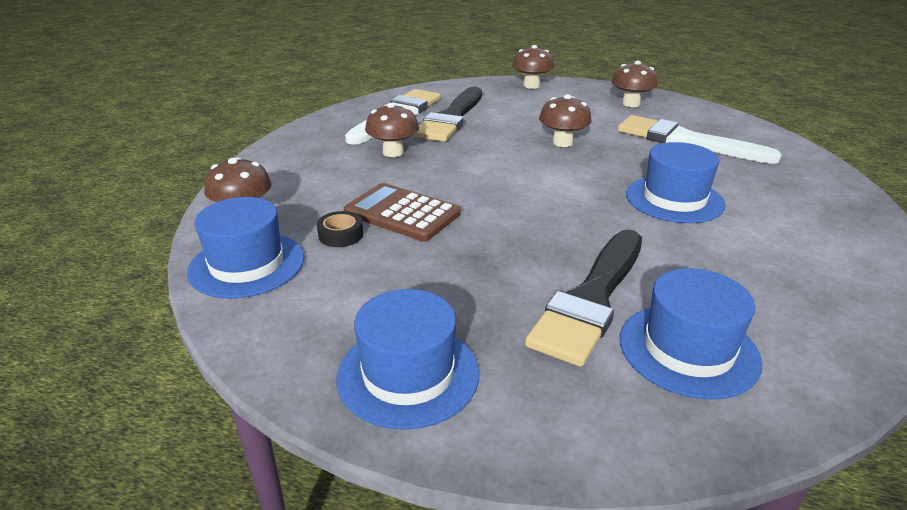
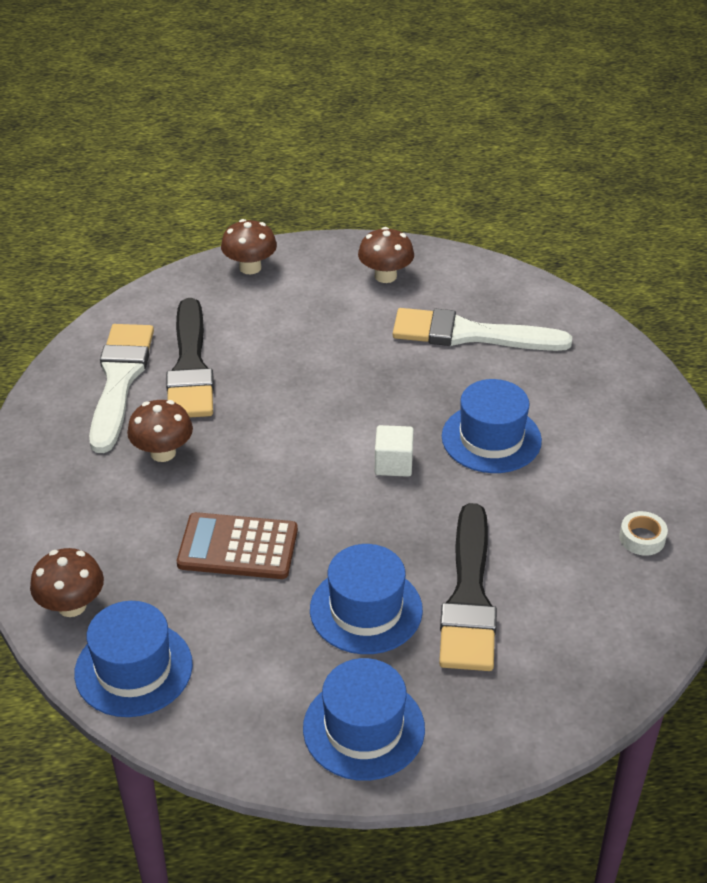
camera: 25 degrees left, 10 degrees up
(340, 235) = (197, 599): black tape -> none
(562, 143) = (342, 377): brown mushroom -> none
(573, 195) = (393, 464): none -> white cube
(688, 350) = (563, 623): blue hat -> blue hat (366, 610)
(814, 303) = (642, 538): none -> white tape

